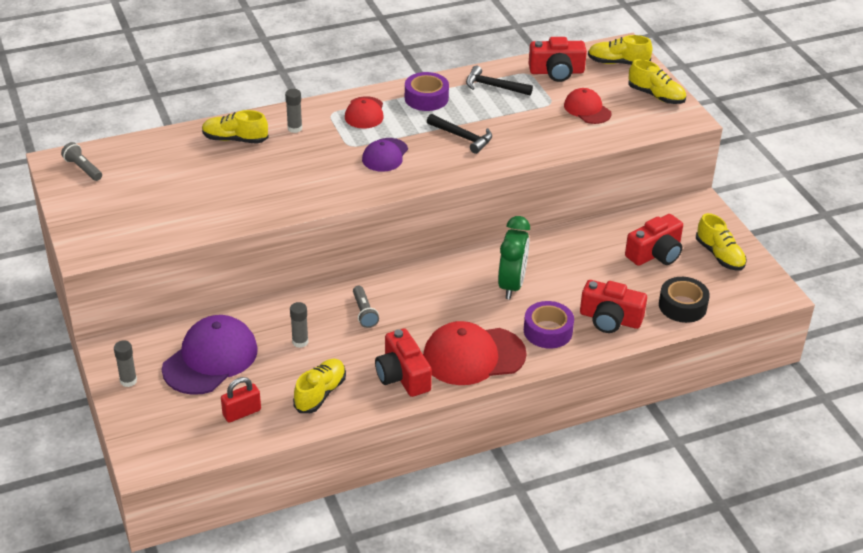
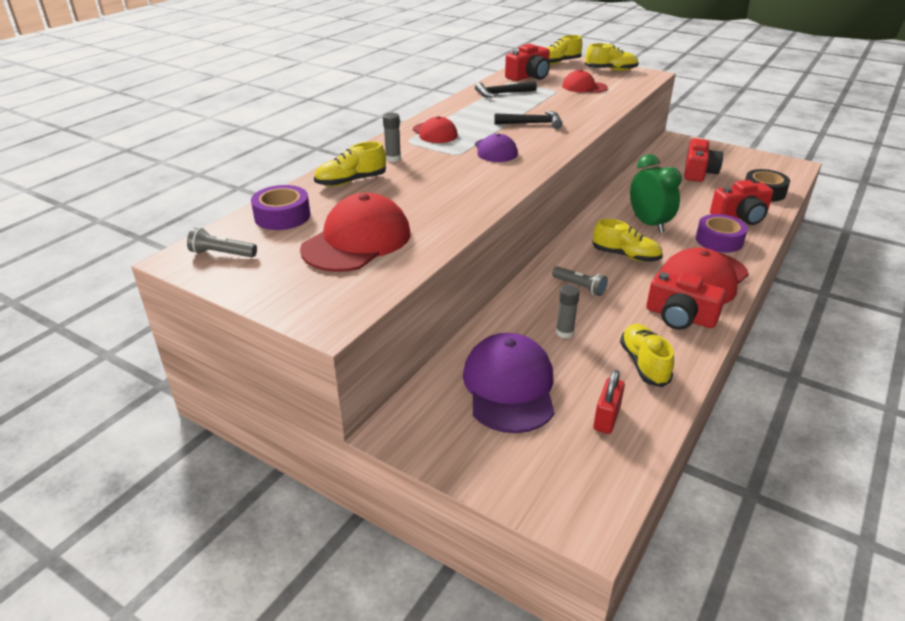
camera: 35 degrees left, 5 degrees down
(128, 381) = (457, 451): grey glue stick -> none
(173, 198) = (357, 241): none -> red cap
(426, 98) = (466, 112): purple tape -> purple tape (282, 216)
(719, 255) = (732, 159): yellow shoe -> yellow shoe (625, 256)

